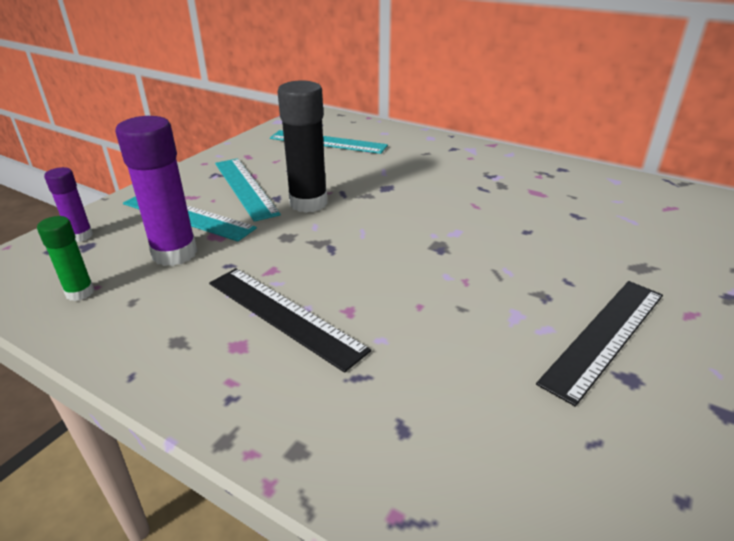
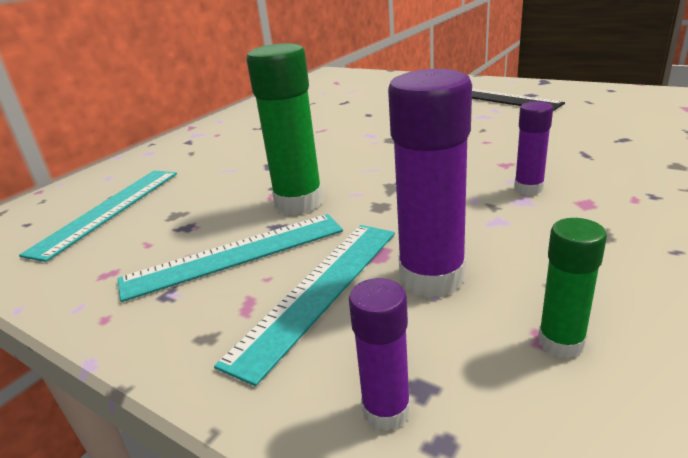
camera: 85 degrees left, 5 degrees down
(283, 315) = (528, 188): black ruler -> purple glue stick
(308, 203) = (299, 202): black glue stick -> green glue stick

